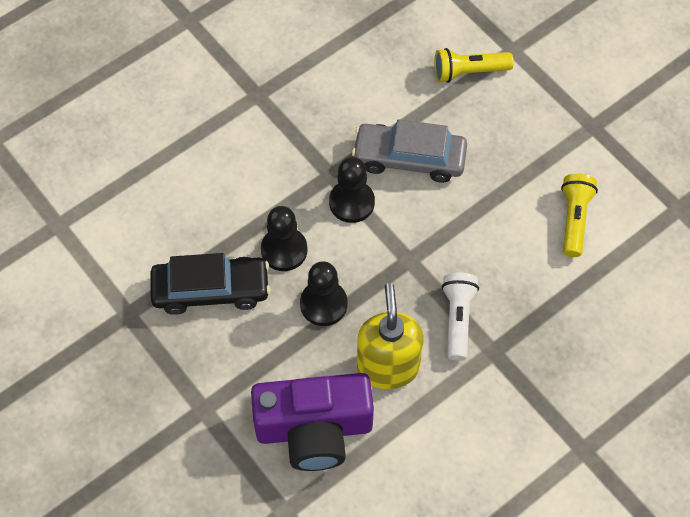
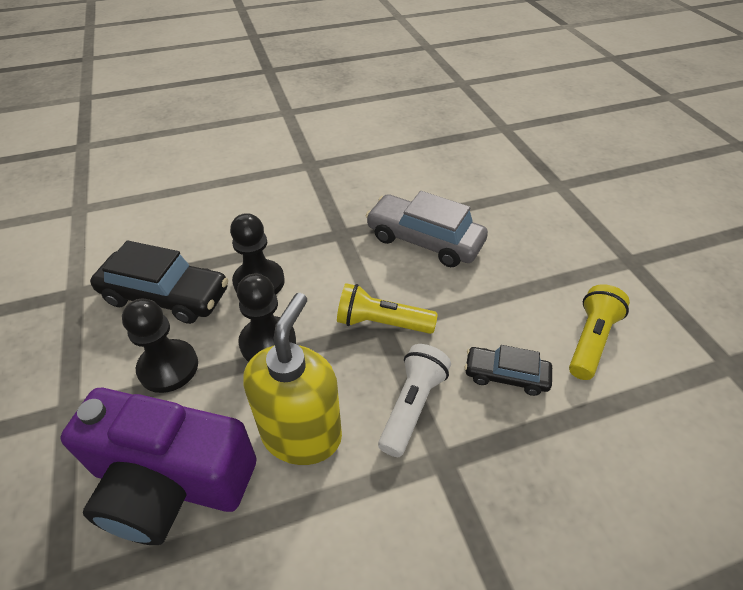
camera: 20 degrees right, 15 degrees down
(351, 202) = (349, 260): black pawn -> black pawn (168, 367)
(469, 72) = (510, 191): yellow flashlight -> yellow flashlight (381, 323)
(518, 271) = (506, 375): none -> black car

